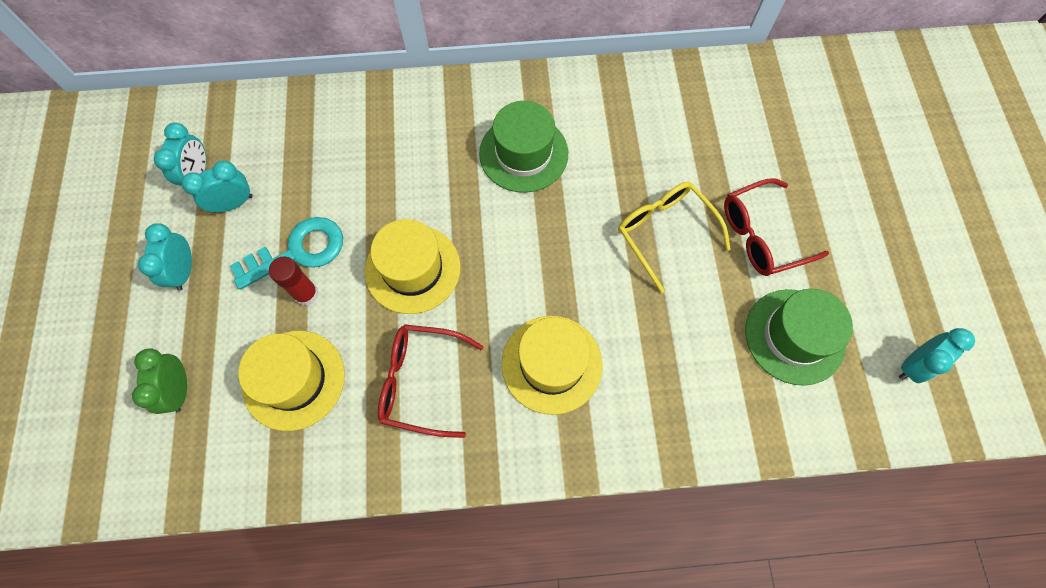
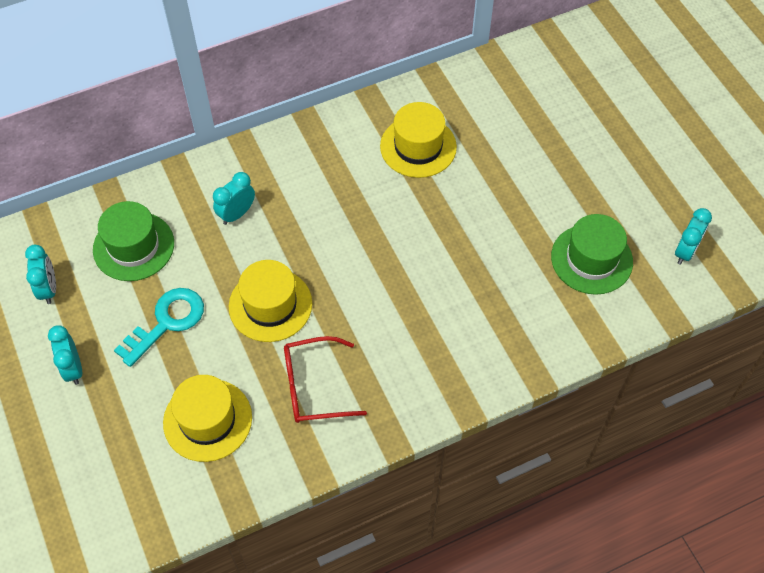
camera: 20 degrees left, 10 degrees down
(179, 390) = (113, 459): green clock -> none
(233, 203) = (92, 302): turquoise clock -> turquoise clock (237, 214)
(306, 294) = (189, 352): red glue stick -> none
(523, 153) = (325, 187): green hat -> green hat (133, 246)
(551, 364) = (413, 339): yellow hat -> yellow hat (418, 146)
(664, 232) = (464, 214): yellow glasses -> none
(761, 235) = (540, 193): red glasses -> none

